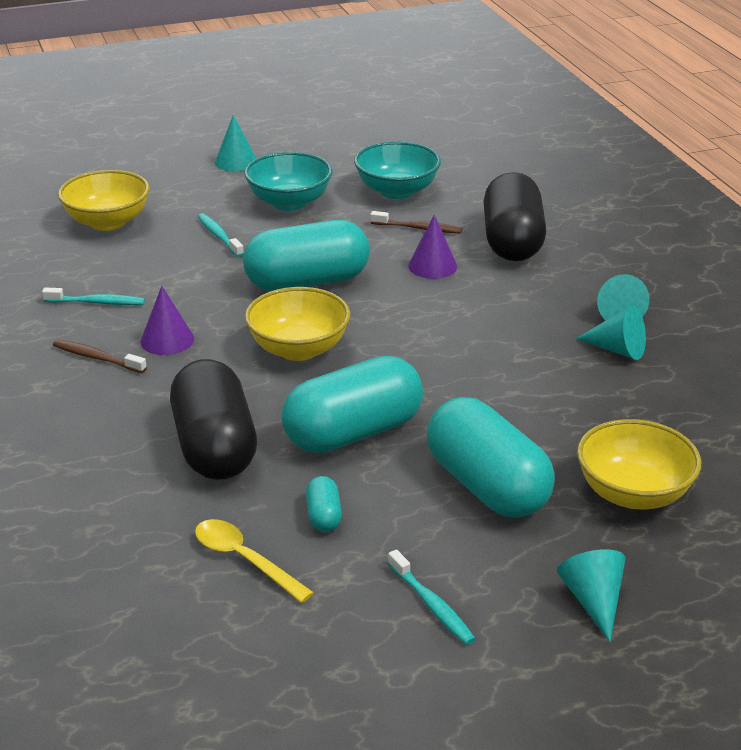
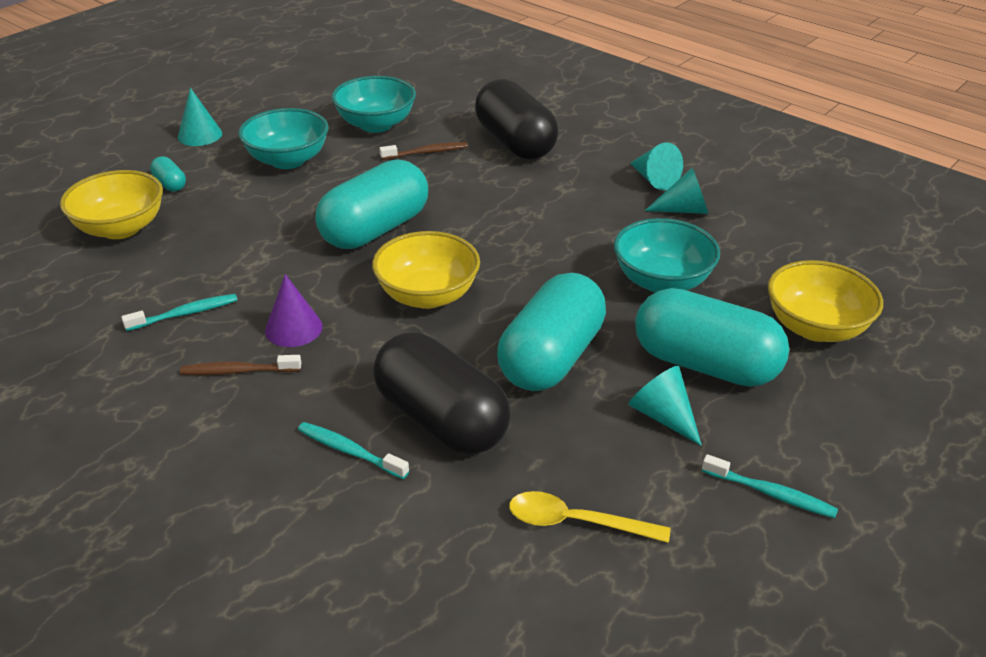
camera: 30 degrees left, 5 degrees up
(219, 236) = (250, 210): turquoise toothbrush -> turquoise toothbrush (349, 451)
(323, 516) = (602, 448): turquoise capsule -> turquoise capsule (170, 184)
(432, 266) = (470, 182): purple cone -> none
(523, 405) = (662, 281): none -> turquoise bowl
(593, 601) = (881, 433): turquoise cone -> turquoise cone (663, 416)

